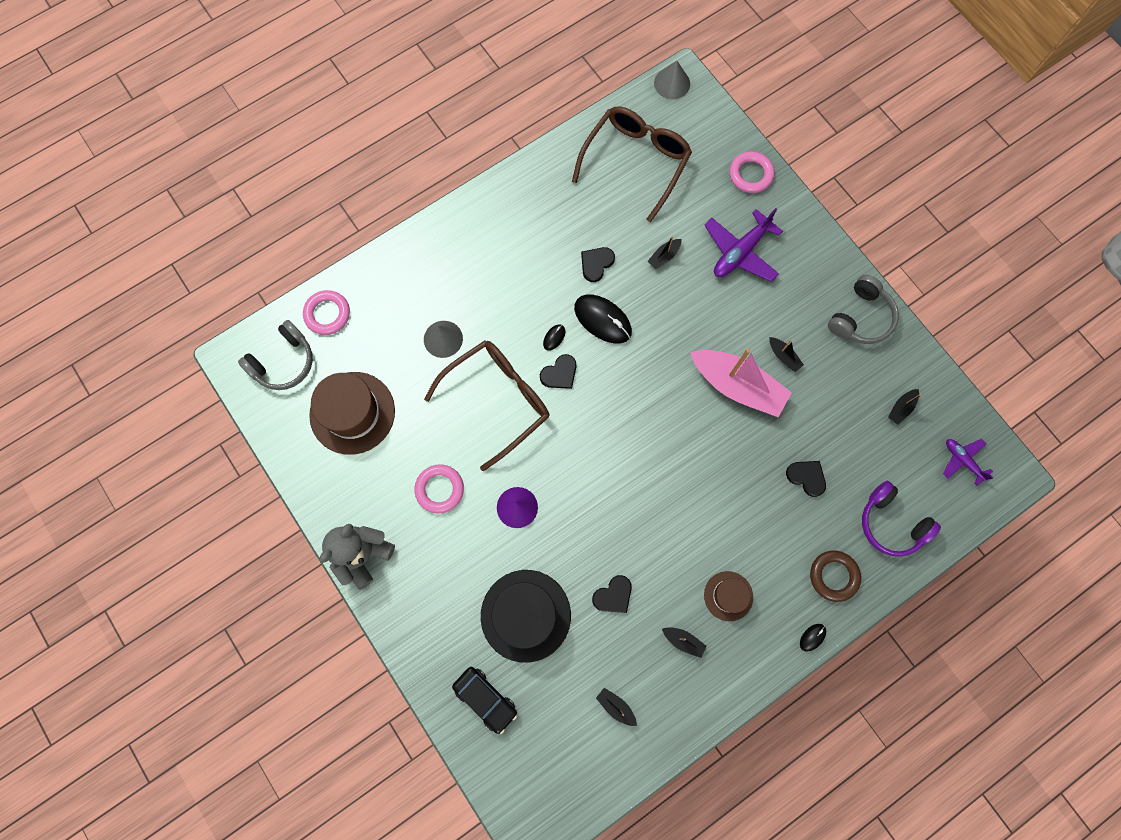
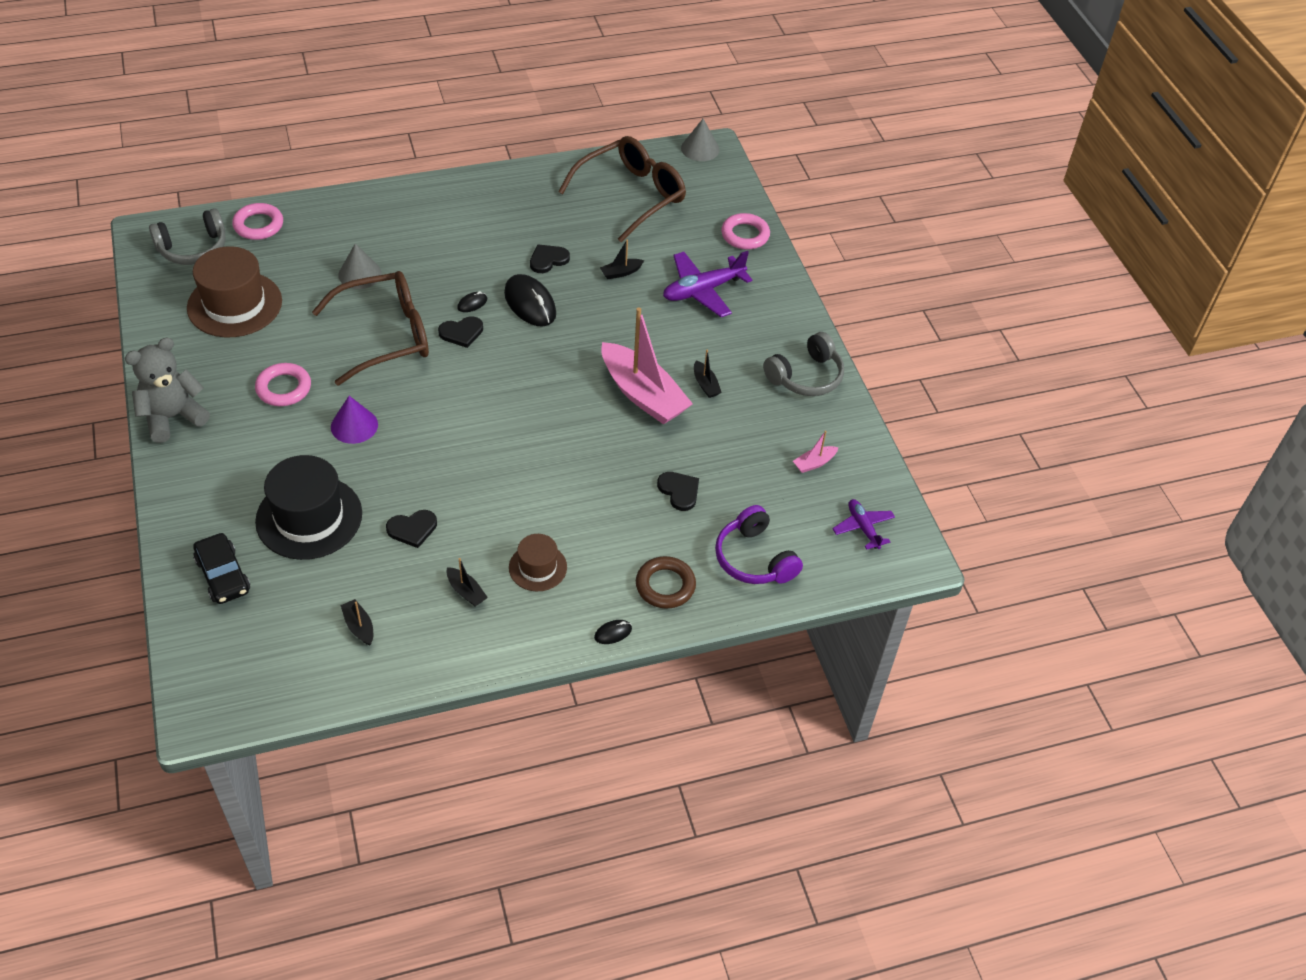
camera: 15 degrees right, 25 degrees down
(901, 408) = (814, 463): black boat -> pink boat

